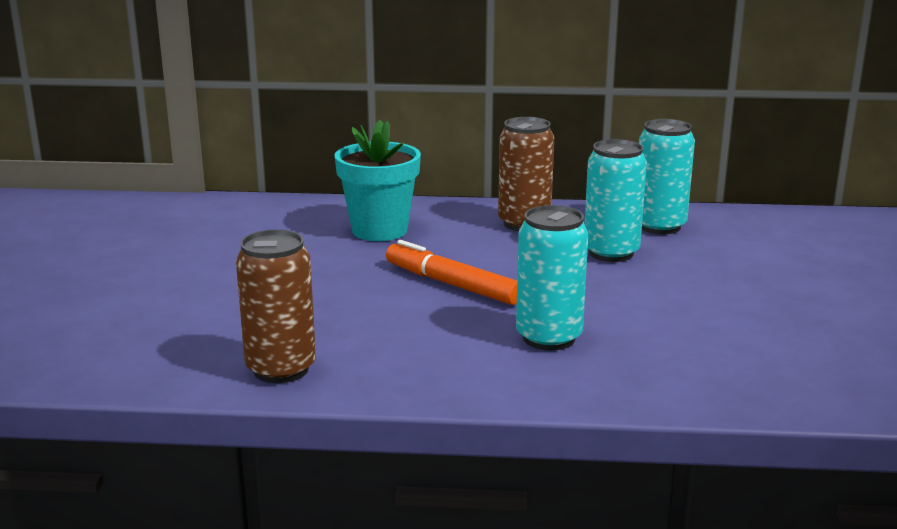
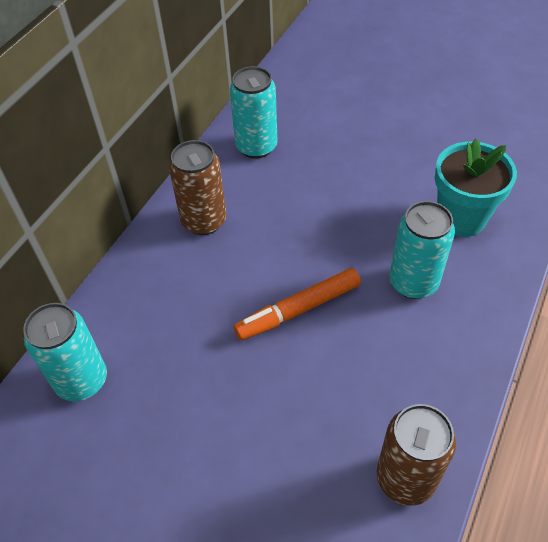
camera: 65 degrees left, 30 degrees up
(379, 230) = (158, 325): turquoise flower pot -> turquoise flower pot (461, 218)
(611, 253) = (289, 192): turquoise can -> turquoise can (82, 380)

